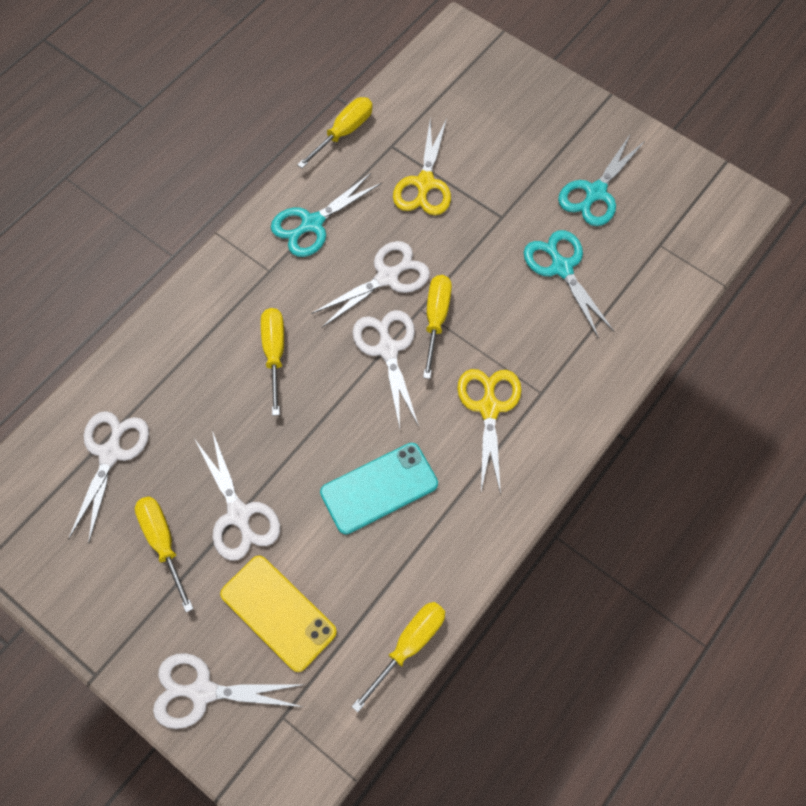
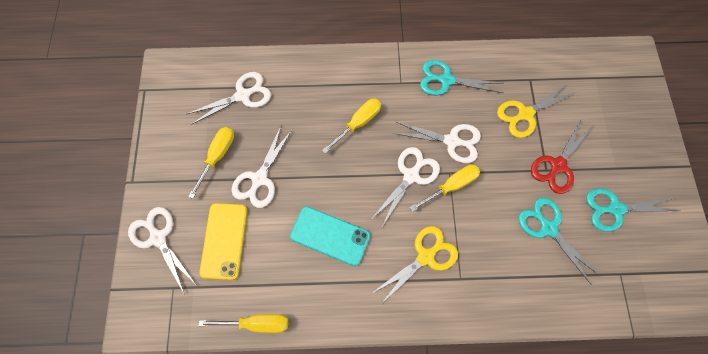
camera: 50 degrees right, 5 degrees up
(343, 133) = (513, 51): yellow screwdriver -> none
(506, 203) = (557, 166): none -> red scissors
(561, 268) = (548, 228): turquoise scissors -> turquoise scissors turned 60 degrees counterclockwise

